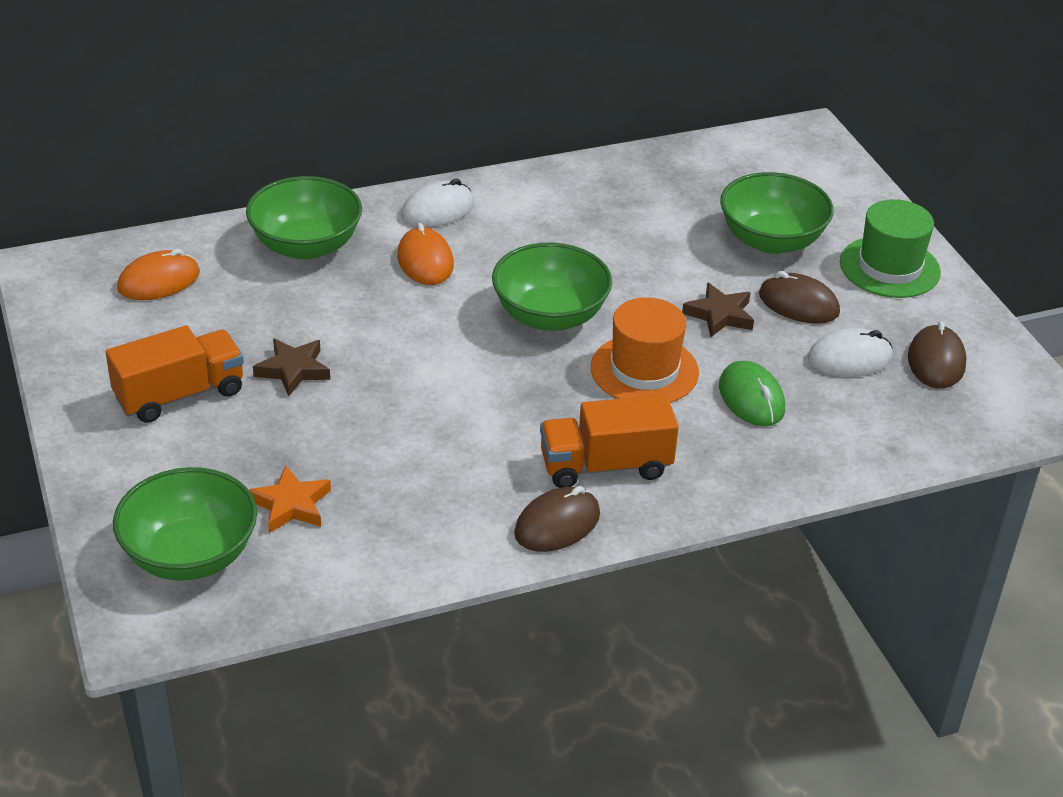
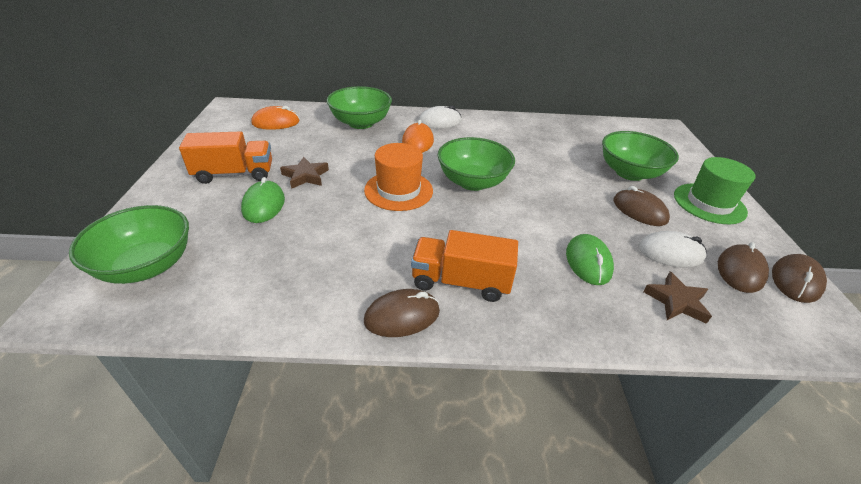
camera: 20 degrees right, 0 degrees up
(270, 432) = (264, 205): none -> green mouse
(291, 505) = (237, 251): orange star -> none
(644, 370) = (518, 226): orange hat -> orange hat (398, 190)
(719, 315) = (582, 205): brown star -> brown star (676, 301)
(1000, 357) = (795, 281): none -> brown mouse

